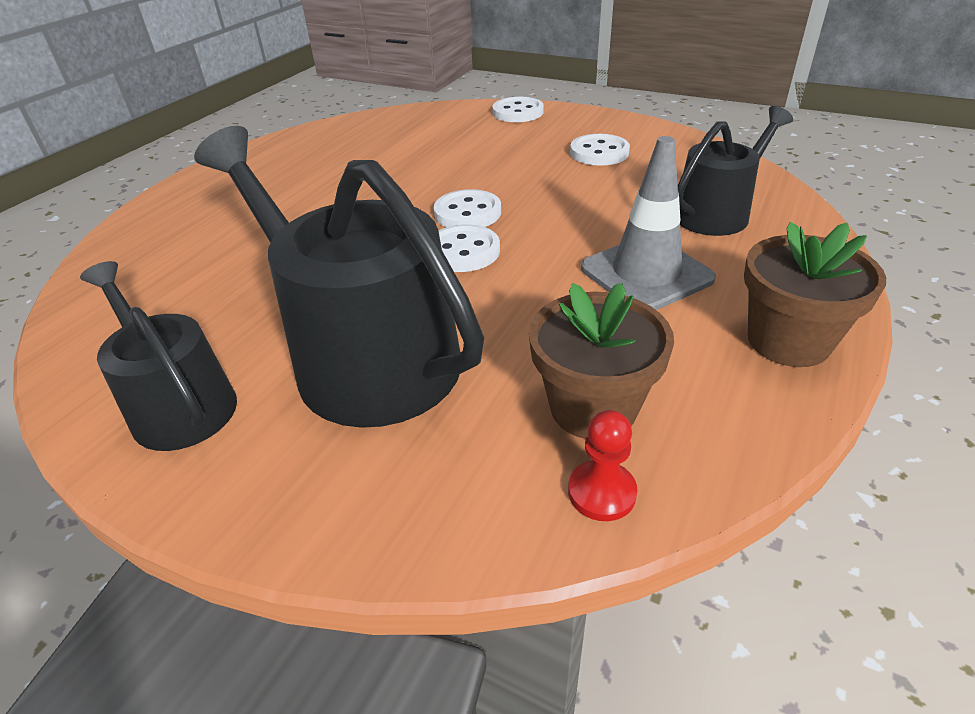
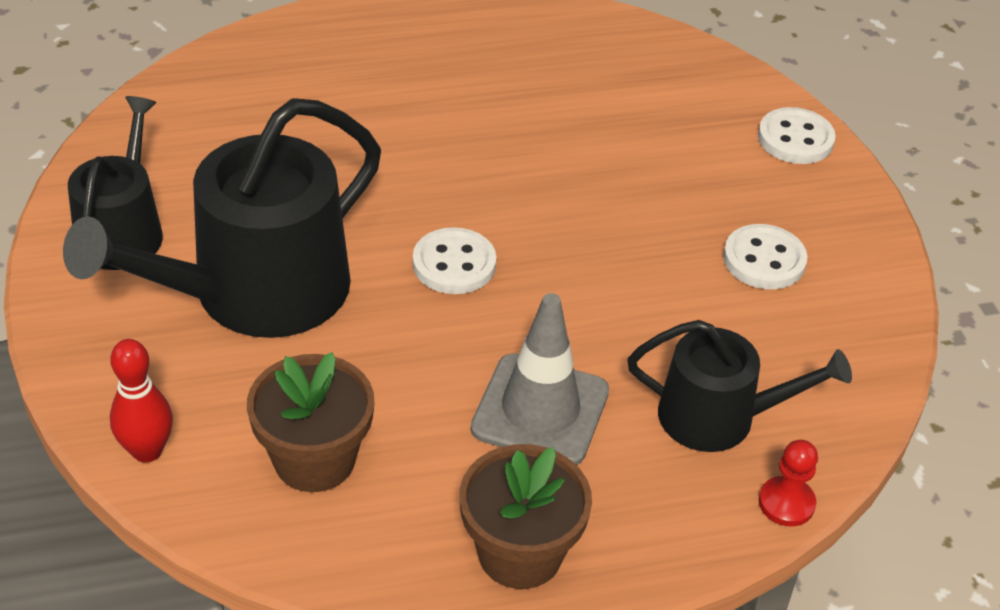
camera: 45 degrees right, 5 degrees up
(364, 356) = (255, 292): black watering can -> black watering can turned 135 degrees counterclockwise
(467, 213) = (524, 228): white button -> none
(472, 523) = (147, 451): none -> red bowling pin
(601, 492) = (229, 505): red pawn -> red pawn (786, 503)

